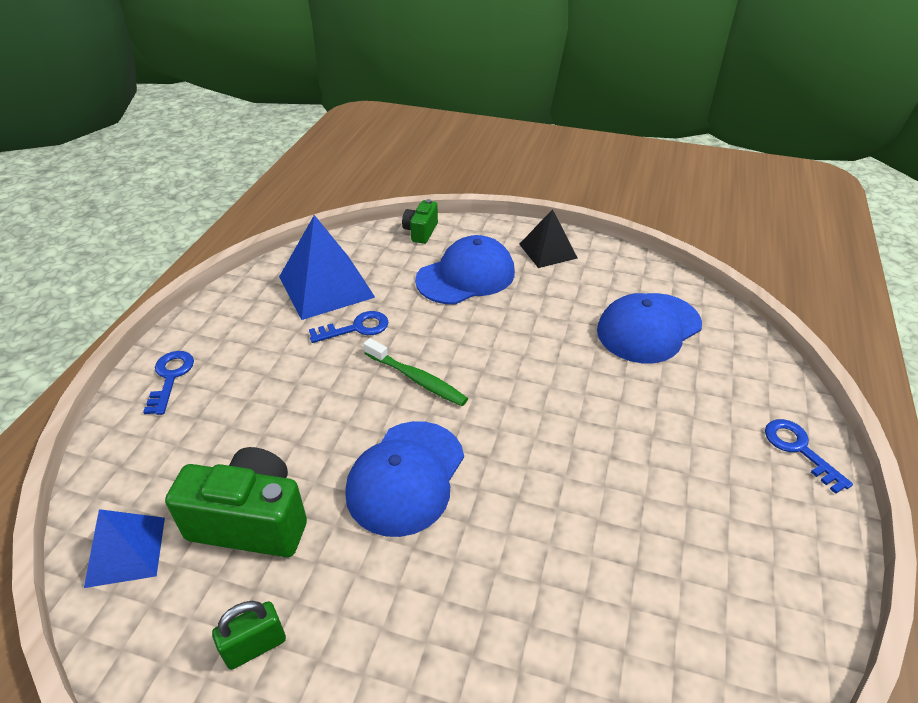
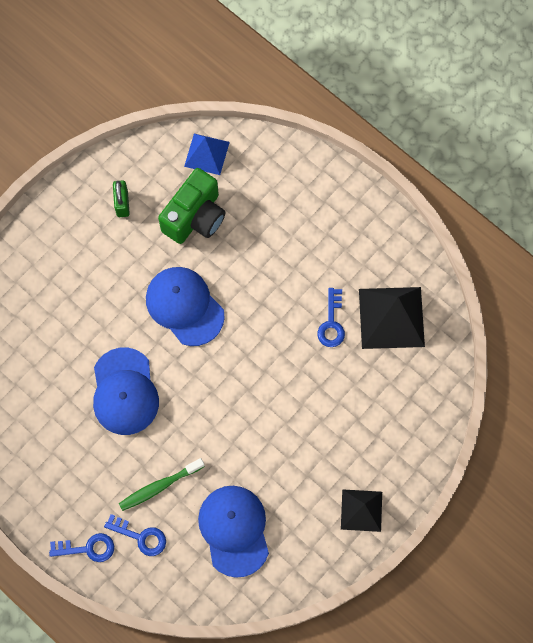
camera: 115 degrees right, 30 degrees up
(170, 377) = (335, 193): blue key -> blue key (141, 537)
(326, 286) = (391, 317): blue pyramid -> black pyramid
(417, 379) = (260, 344): green toothbrush -> green toothbrush (159, 486)
(421, 232) = (436, 418): green camera -> none
(466, 276) = (357, 427): blue cap -> blue cap (124, 392)

